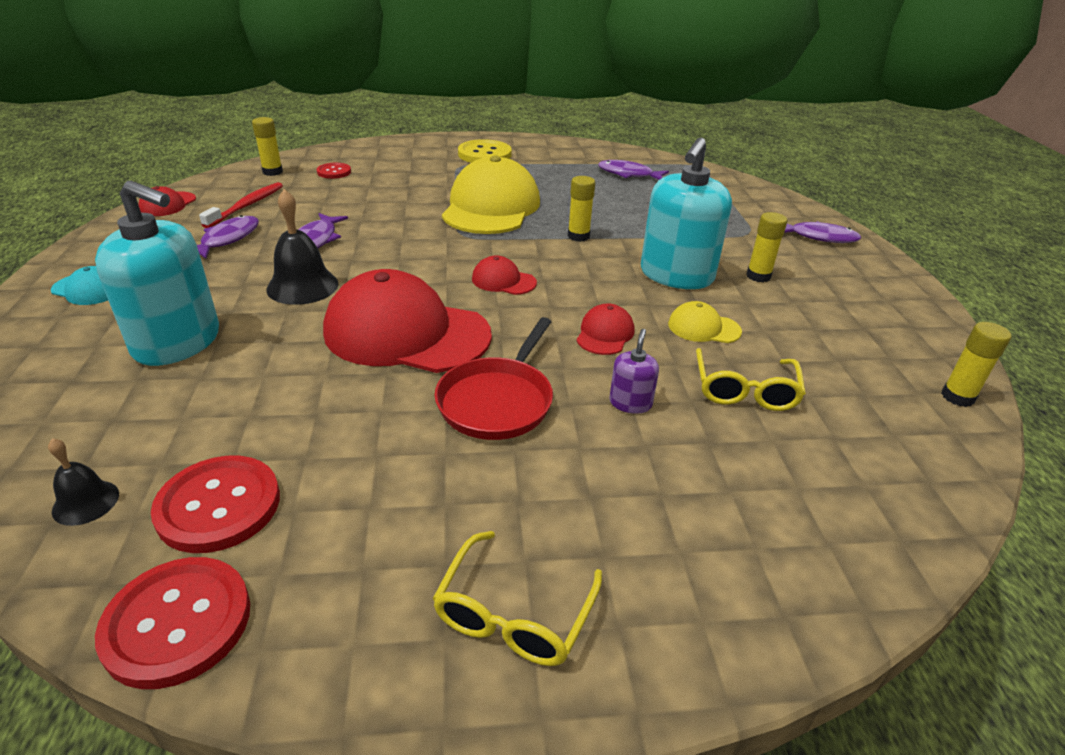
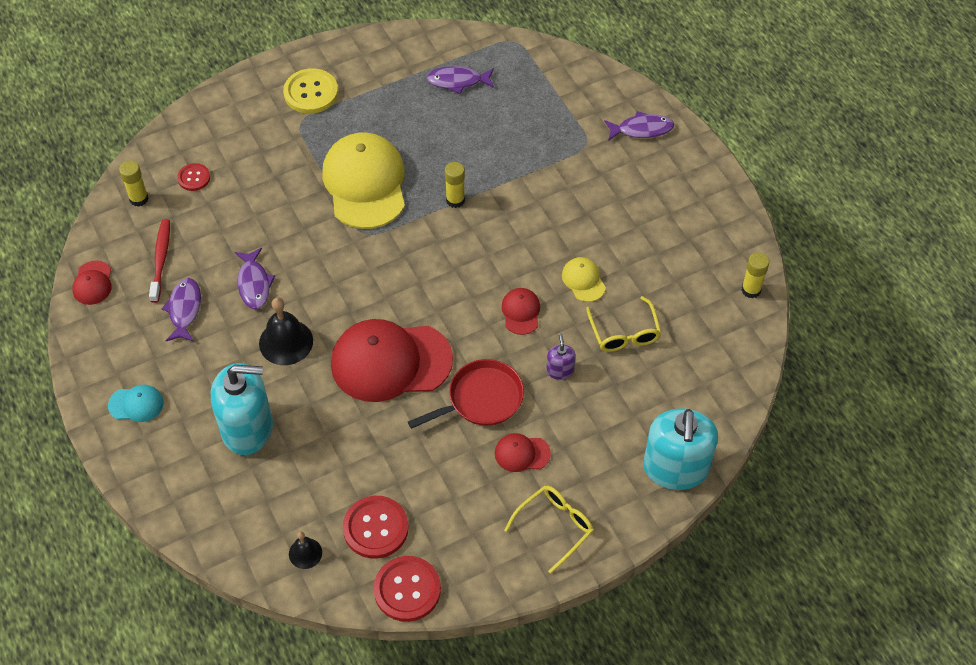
camera: 20 degrees left, 20 degrees up
(498, 401) = (481, 399): red pan -> red pan turned 120 degrees counterclockwise
(503, 281) = (425, 280): red cap -> red cap (522, 453)
(514, 614) = (555, 527): yellow glasses -> yellow glasses turned 135 degrees counterclockwise
(676, 275) = (547, 225): turquoise soap dispenser -> turquoise soap dispenser (675, 468)
(703, 328) = (583, 280): yellow cap -> yellow cap turned 75 degrees clockwise
(758, 276) = (606, 203): yellow glue stick -> none

